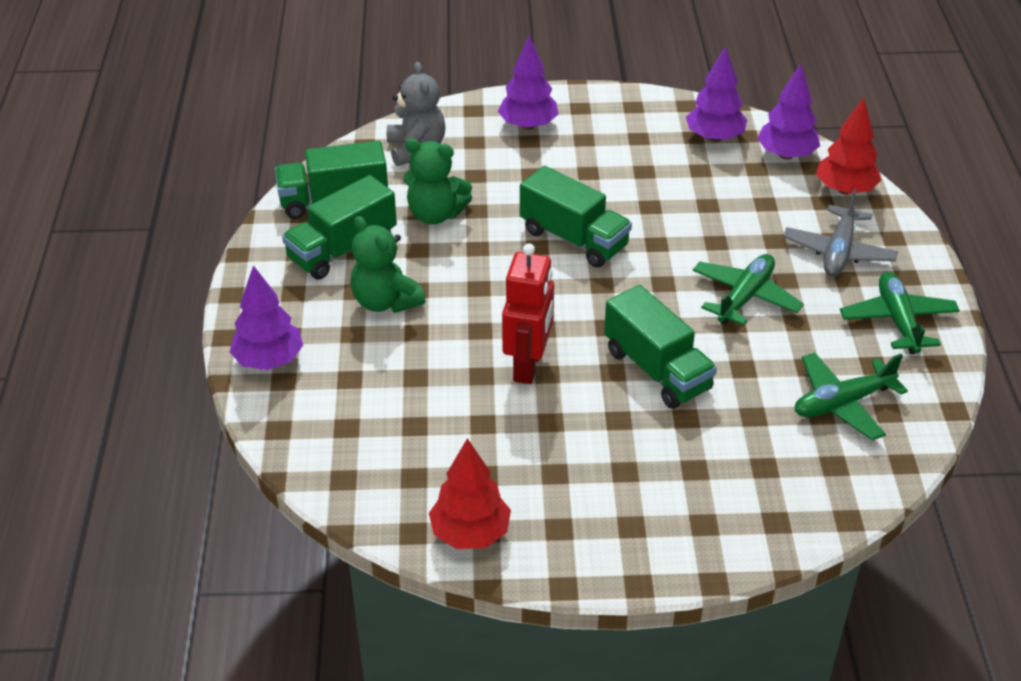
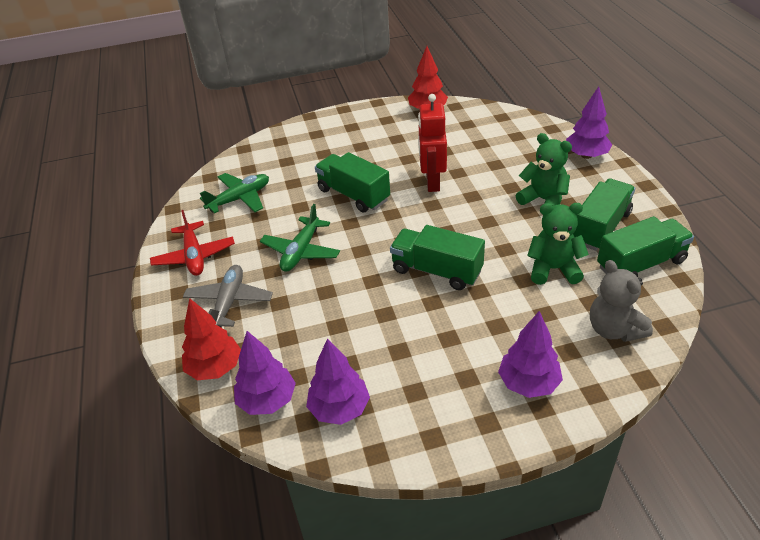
camera: 170 degrees right, 0 degrees up
(898, 321) = (194, 256): green plane -> red plane

